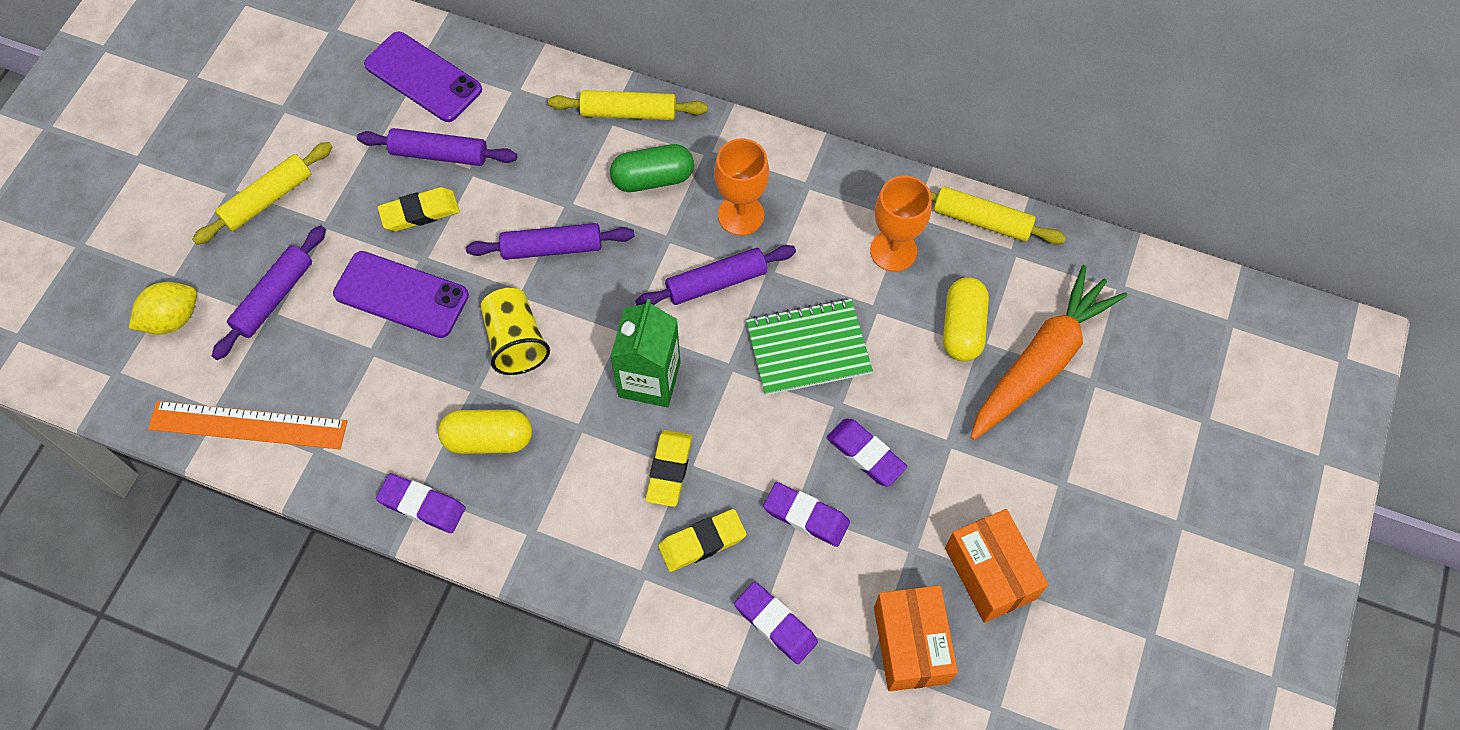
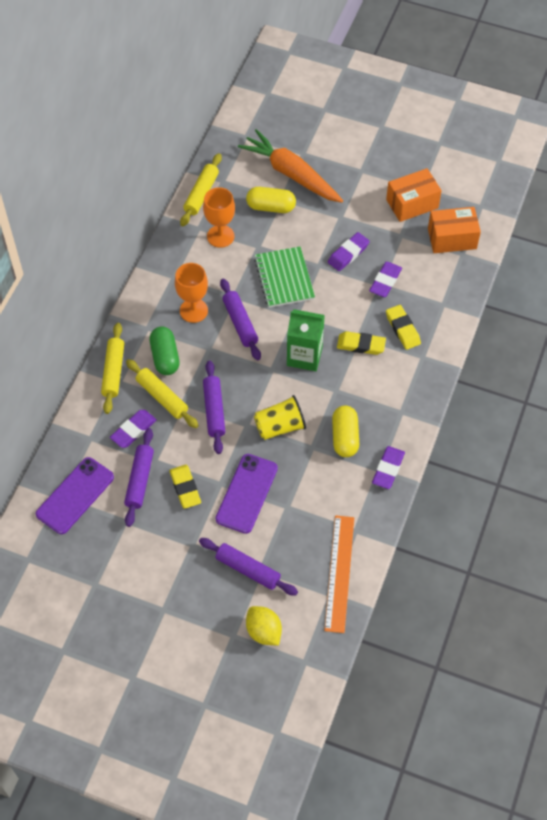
camera: 90 degrees left, 5 degrees down
(268, 199) = (171, 584): yellow rolling pin -> yellow rolling pin (162, 397)
(776, 624) = (446, 296): purple eraser -> purple eraser (133, 430)

